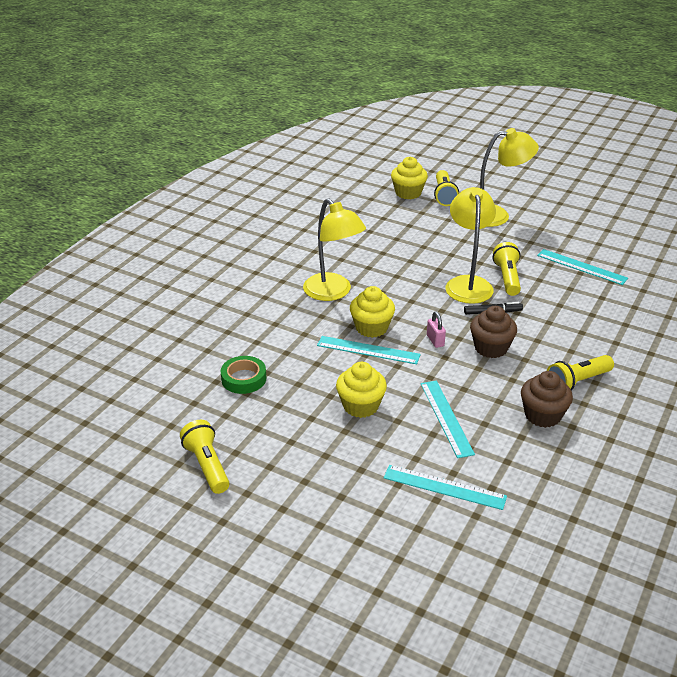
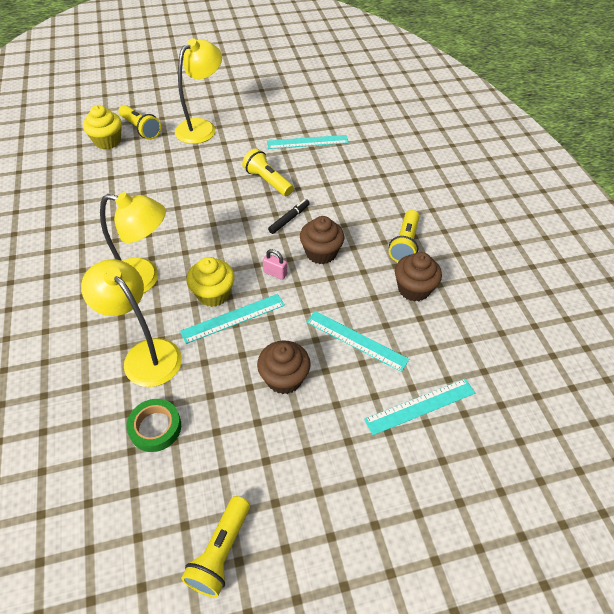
camera: 45 degrees left, 15 degrees up
(207, 466) = (220, 552): yellow flashlight -> yellow flashlight turned 90 degrees counterclockwise
(361, 406) = (284, 378): yellow cupcake -> brown cupcake
(468, 284) = (244, 203): yellow lamp -> yellow lamp (145, 354)

